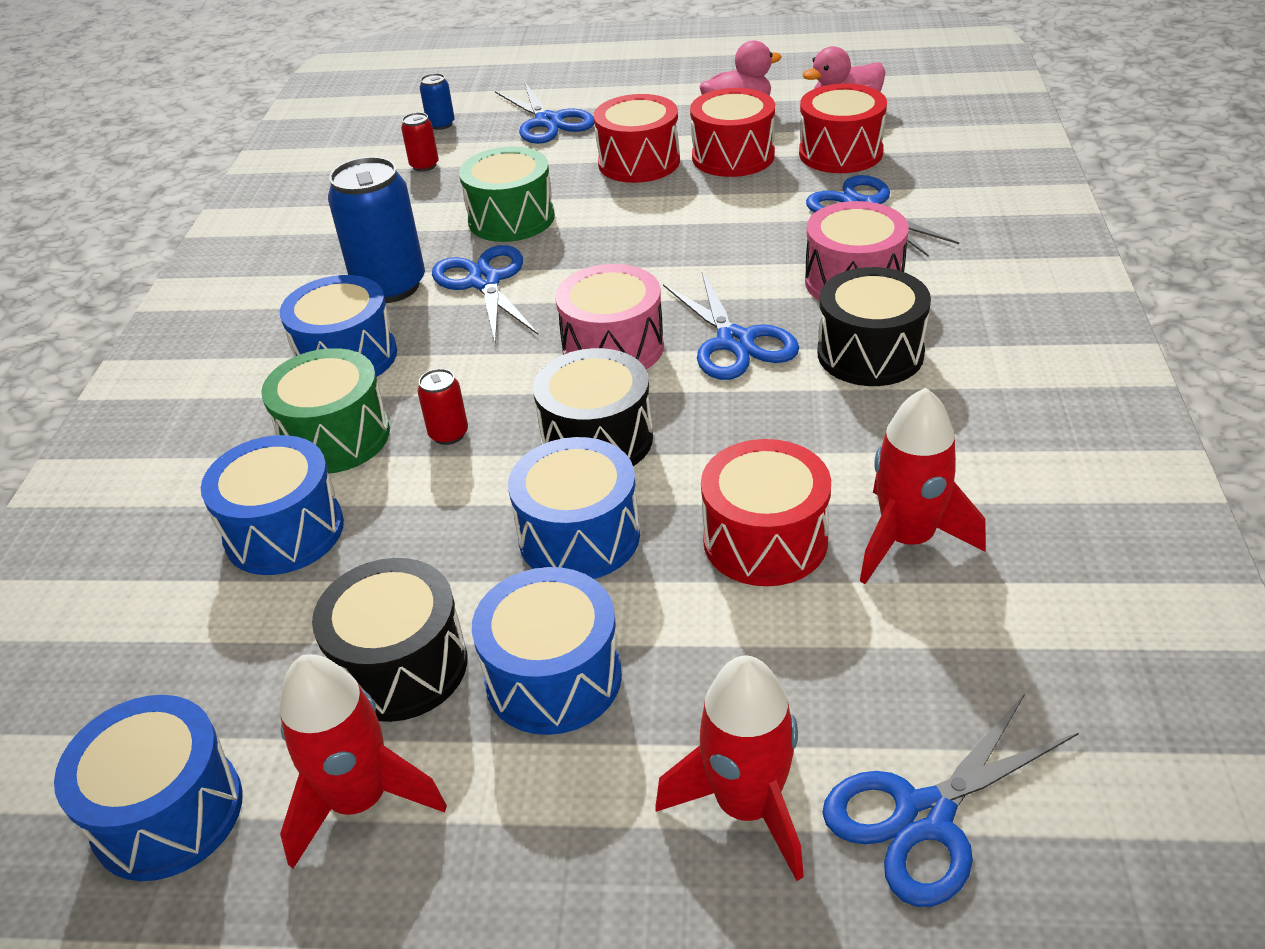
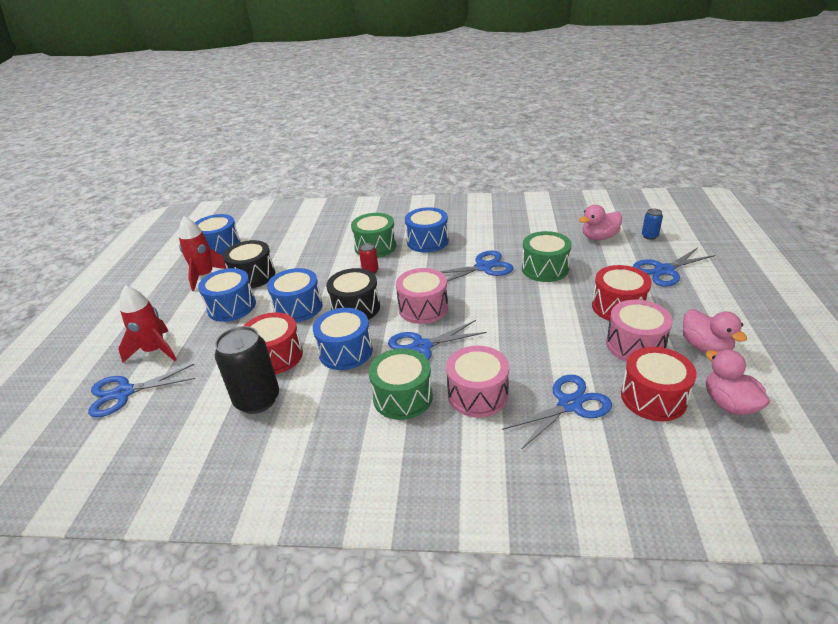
camera: 90 degrees right, 5 degrees down
(284, 531) = (326, 245): blue drum -> blue drum (345, 351)
(390, 286) = (481, 243): blue can -> none
(424, 165) = (599, 237): red can -> pink duck
(733, 156) = (635, 345): red drum -> pink drum
(870, 353) = (402, 397): black drum -> green drum
(907, 540) = (257, 400): red rocket -> black can
(924, 816) = (124, 393): blue scissors -> blue scissors turned 75 degrees counterclockwise

